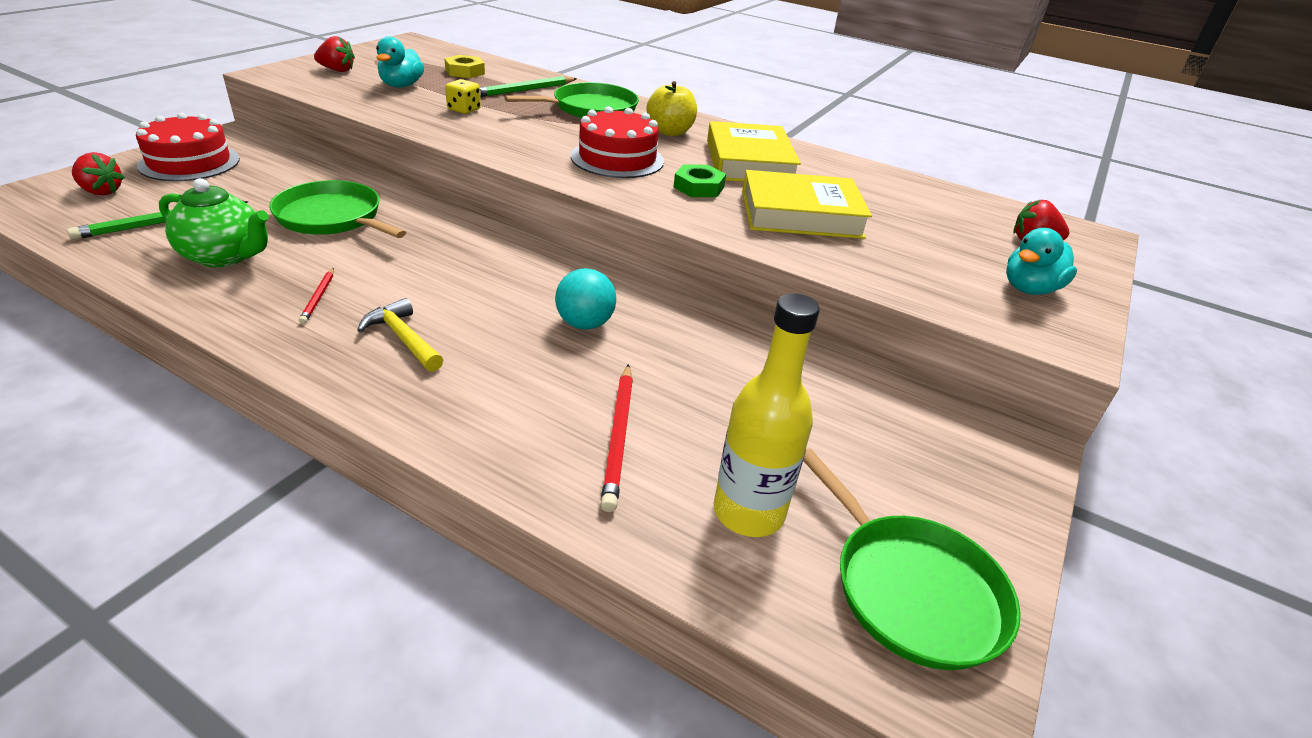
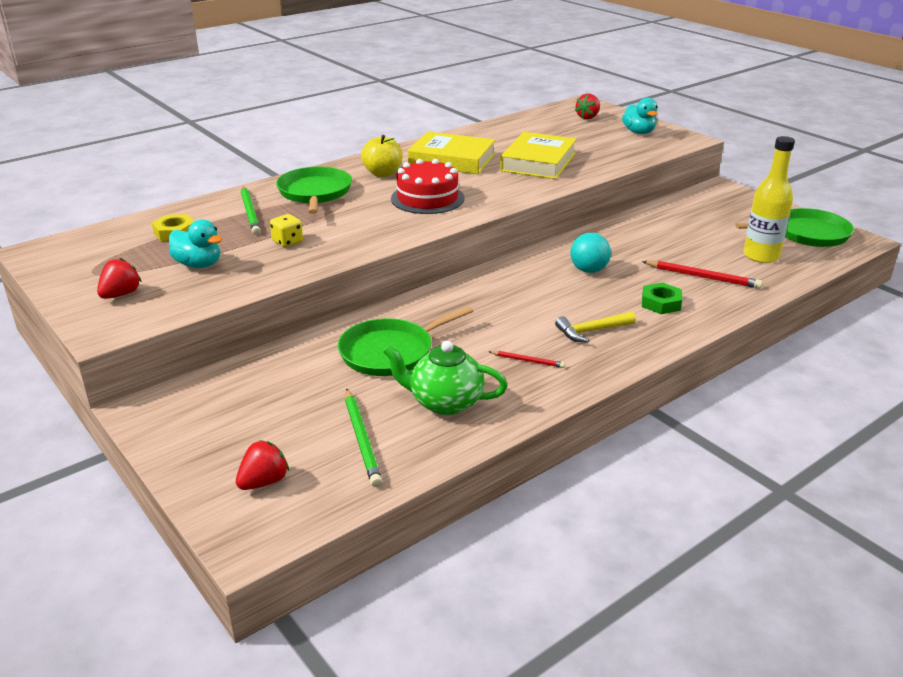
camera: 65 degrees left, 5 degrees down
(189, 162) = (212, 431): red cake -> none
(225, 256) = (445, 402): green teapot -> green teapot turned 120 degrees counterclockwise
(698, 187) = (488, 181): green nut -> green nut (661, 303)

